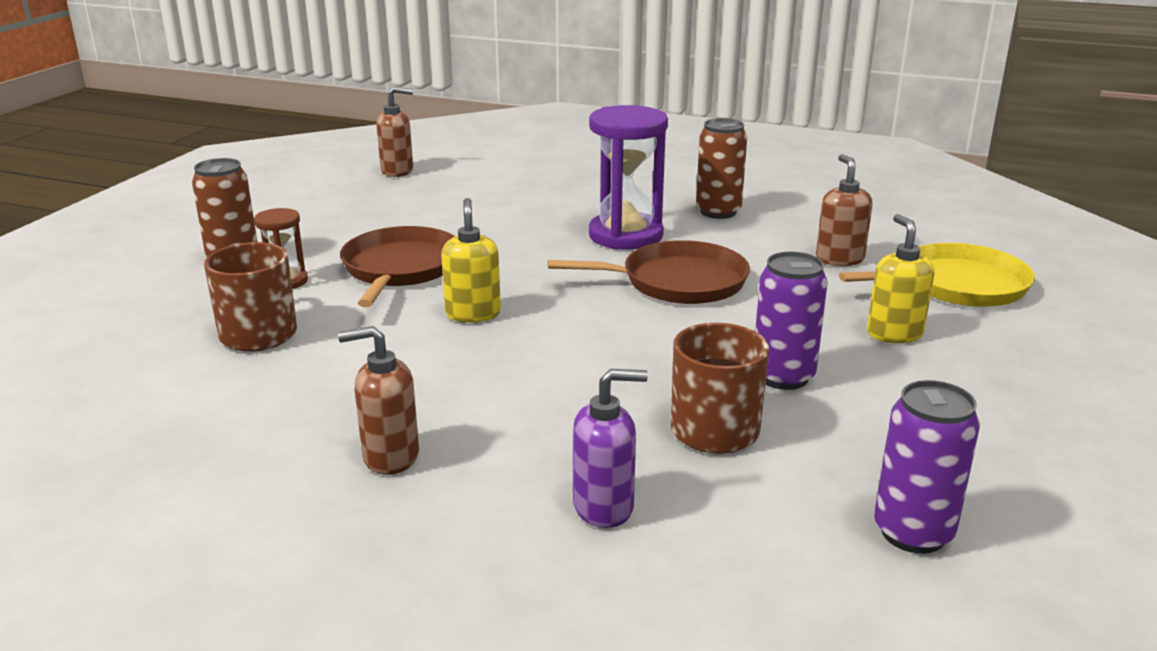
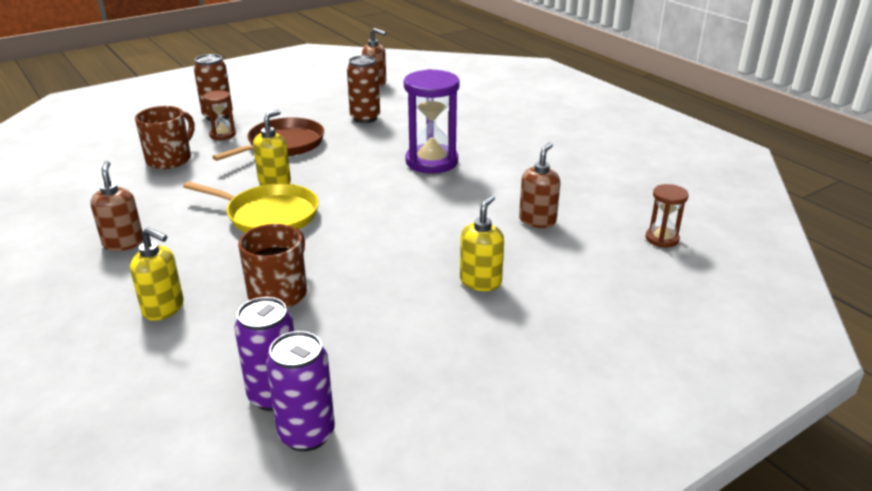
camera: 35 degrees right, 5 degrees up
(390, 457) = (123, 243): brown soap dispenser -> brown soap dispenser turned 45 degrees clockwise
(604, 507) = (164, 308): purple soap dispenser -> yellow soap dispenser
(677, 282) = (410, 201): brown pan -> none
(718, 212) = (516, 163): brown can -> brown can (365, 118)
(783, 377) = (366, 280): purple can -> purple can (307, 434)
(957, 285) = (586, 266): yellow pan -> yellow pan (268, 215)
(971, 239) = (662, 239): none -> brown hourglass

